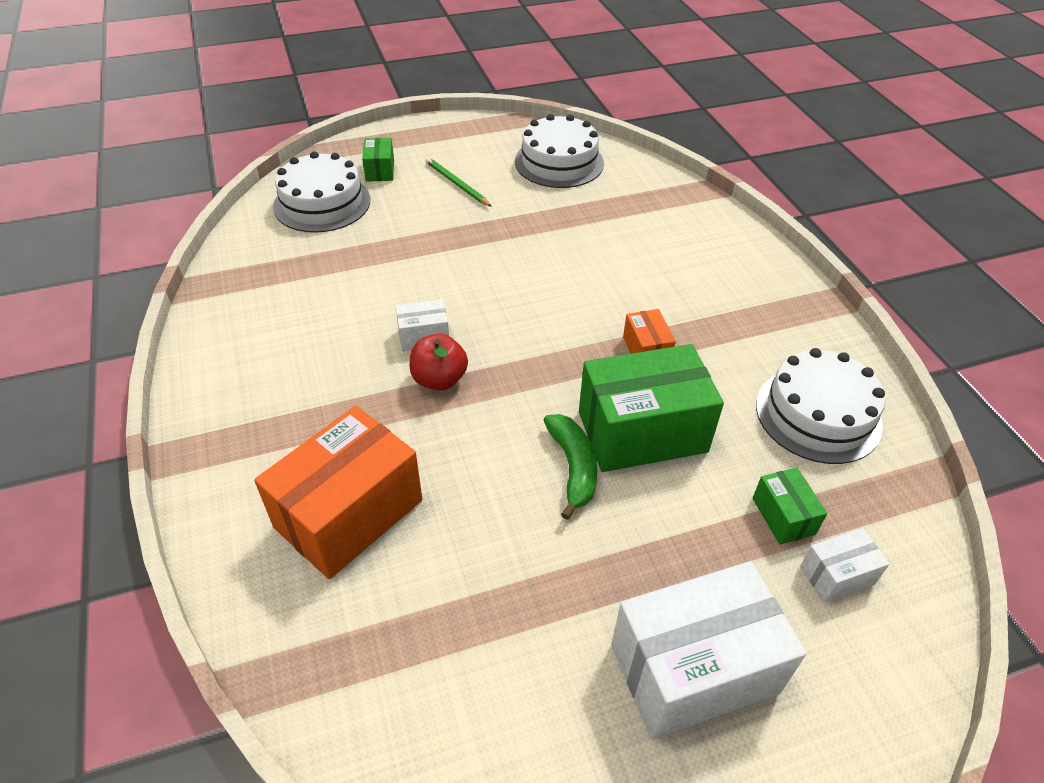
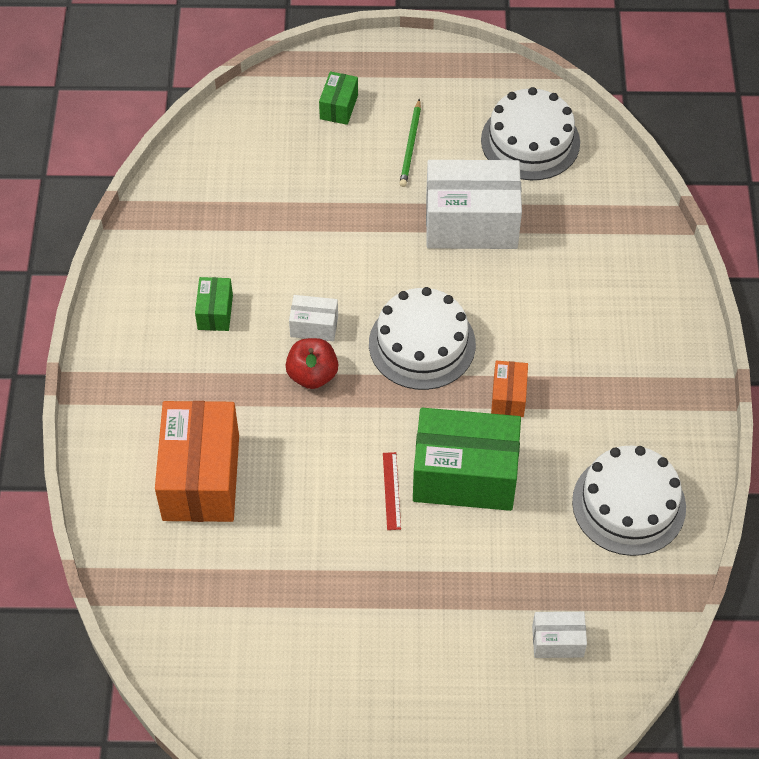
camera: 20 degrees right, 10 degrees up
(322, 203) = (268, 138): white cake -> white cake (422, 344)
(349, 514) = (201, 477): orange box -> orange box turned 60 degrees counterclockwise
(456, 184) = (410, 145): green pencil -> green pencil turned 150 degrees counterclockwise
(573, 468) = (391, 491): green banana -> red ruler
(693, 668) = (410, 671): white box -> white box (471, 223)
(783, 516) = (543, 583): green box -> green box (215, 312)

